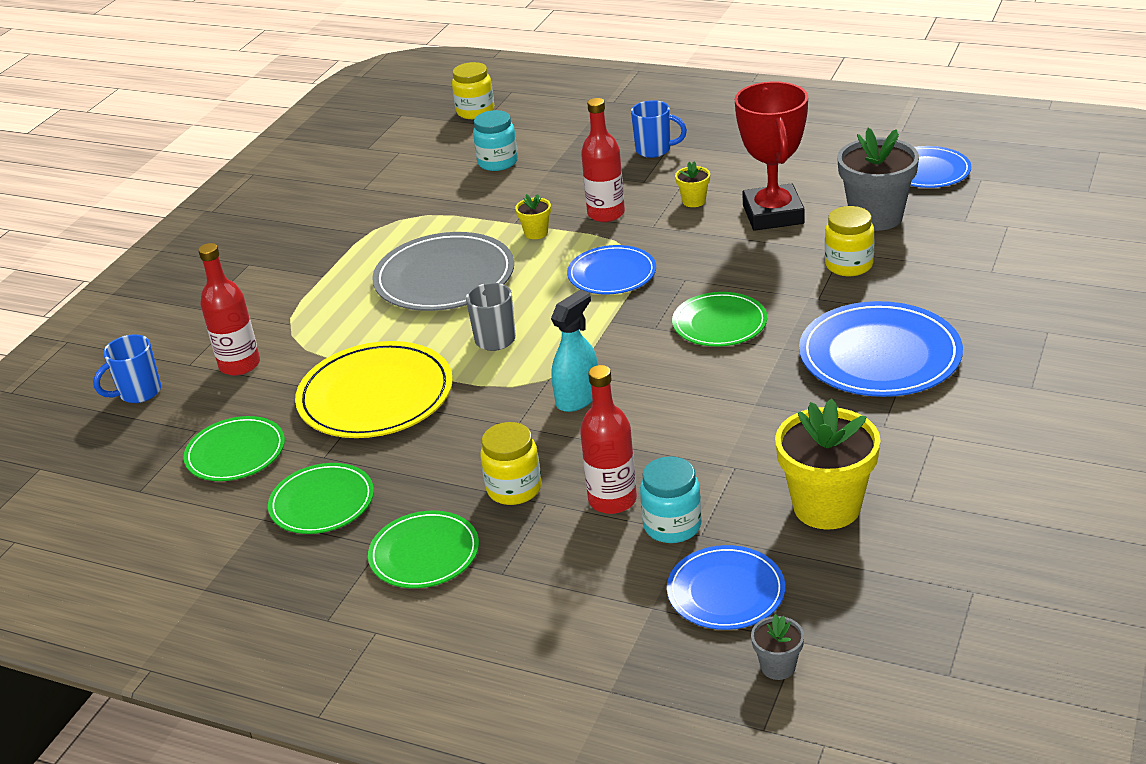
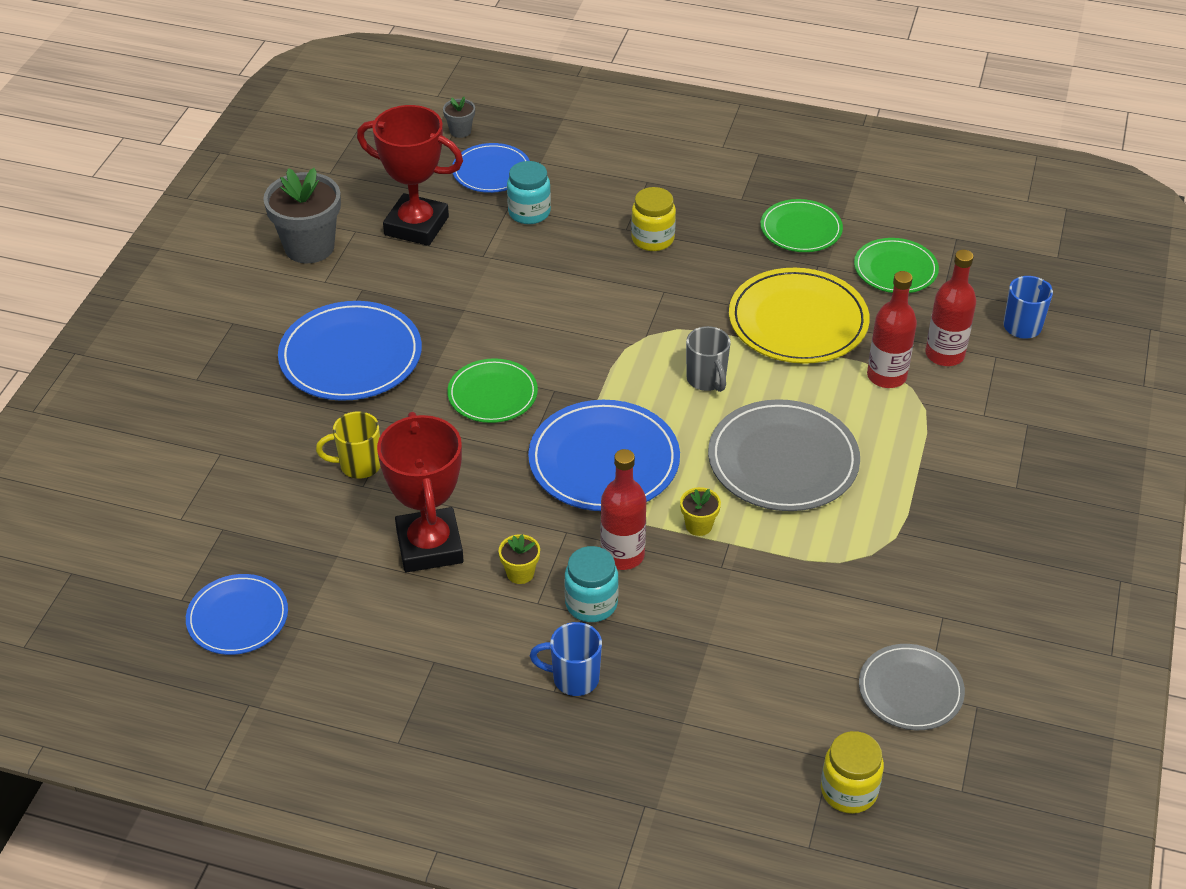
camera: 170 degrees right, 10 degrees up
(409, 153) = (910, 690): none -> grey plate
(424, 553) = (707, 193): green plate -> none
(498, 162) = (780, 662): turquoise jar -> turquoise jar (591, 604)
(578, 398) = (616, 317): turquoise spray bottle -> none
(612, 274) = (604, 460): blue plate -> blue plate, size x1.62
(612, 500) = (575, 231): red bottle -> red bottle (886, 376)
(827, 507) = (416, 226): yellow flower pot -> red trophy
(849, 265) = (358, 465): yellow jar -> yellow mug
(876, 217) = (316, 537): grey flower pot -> grey flower pot (309, 247)

